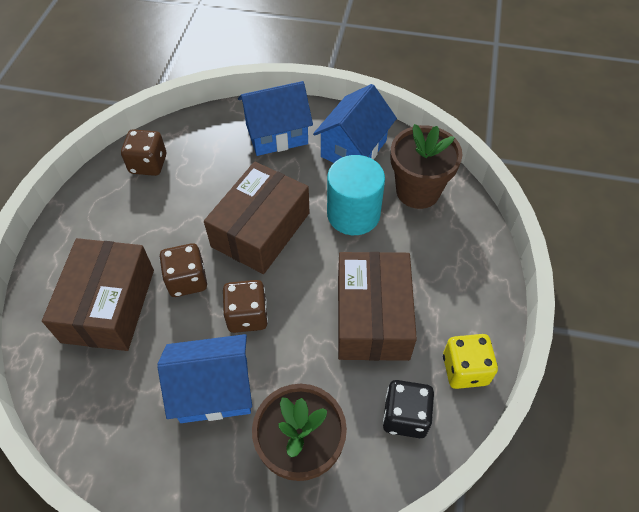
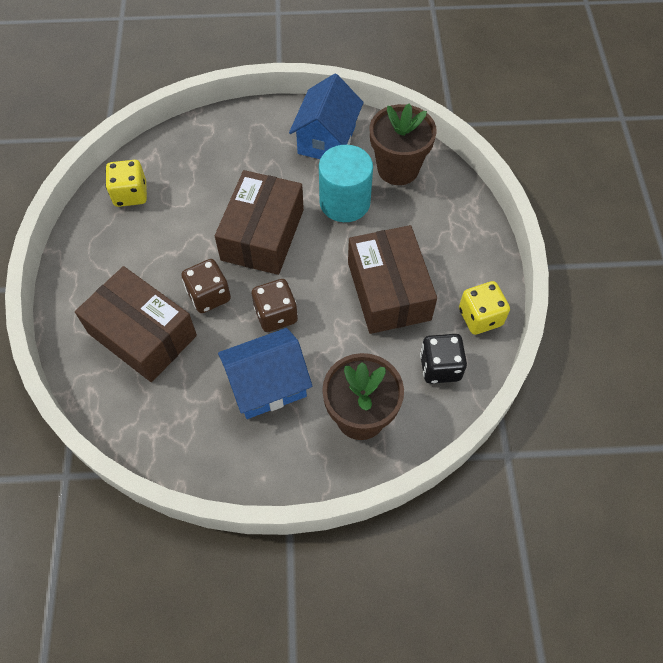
camera: 15 degrees left, 5 degrees up
(109, 305) = (142, 334): brown box -> brown box turned 45 degrees counterclockwise
(148, 164) = (130, 194): brown dice -> yellow dice
(276, 134) = (248, 140): blue house -> none

